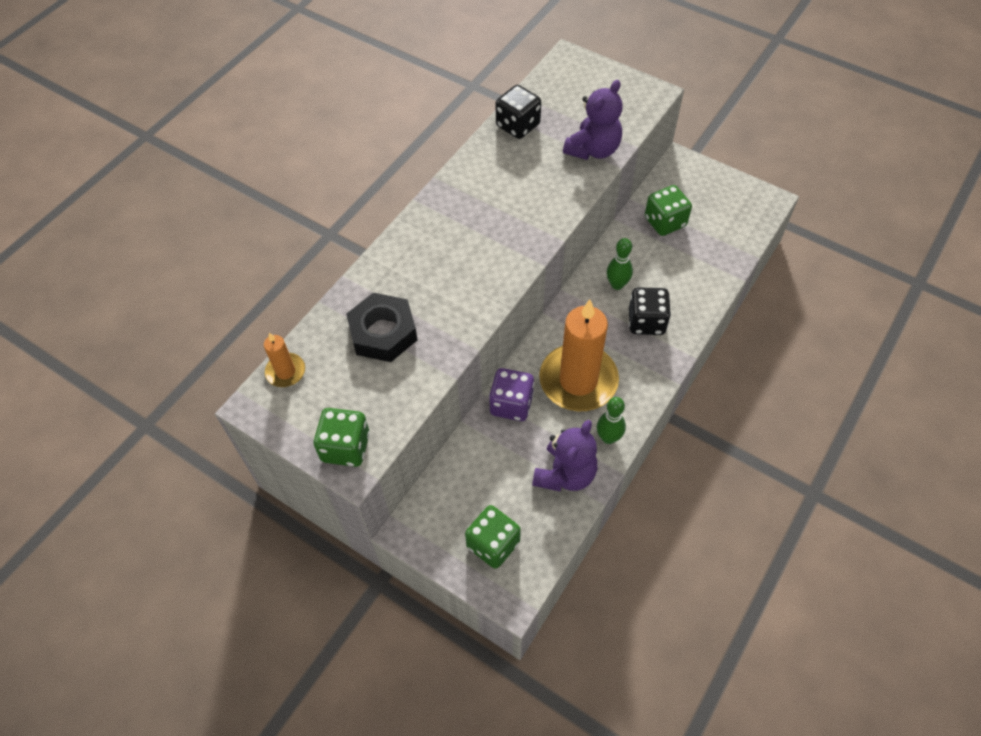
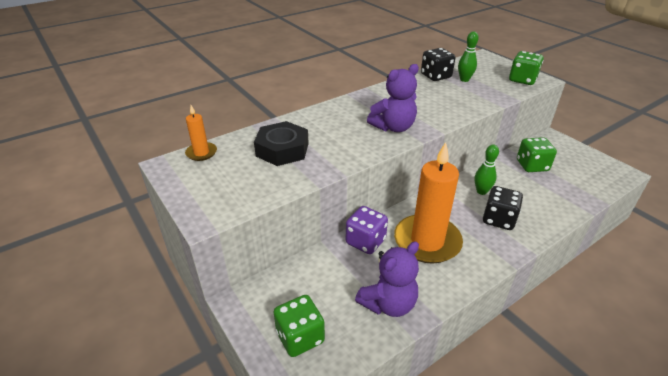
camera: 20 degrees right, 20 degrees down
(345, 447) = (208, 205): green dice -> green dice (522, 80)
(593, 150) = (485, 95): purple teddy bear -> purple teddy bear (393, 127)
(608, 438) = (438, 288): green bowling pin -> green bowling pin (464, 79)

